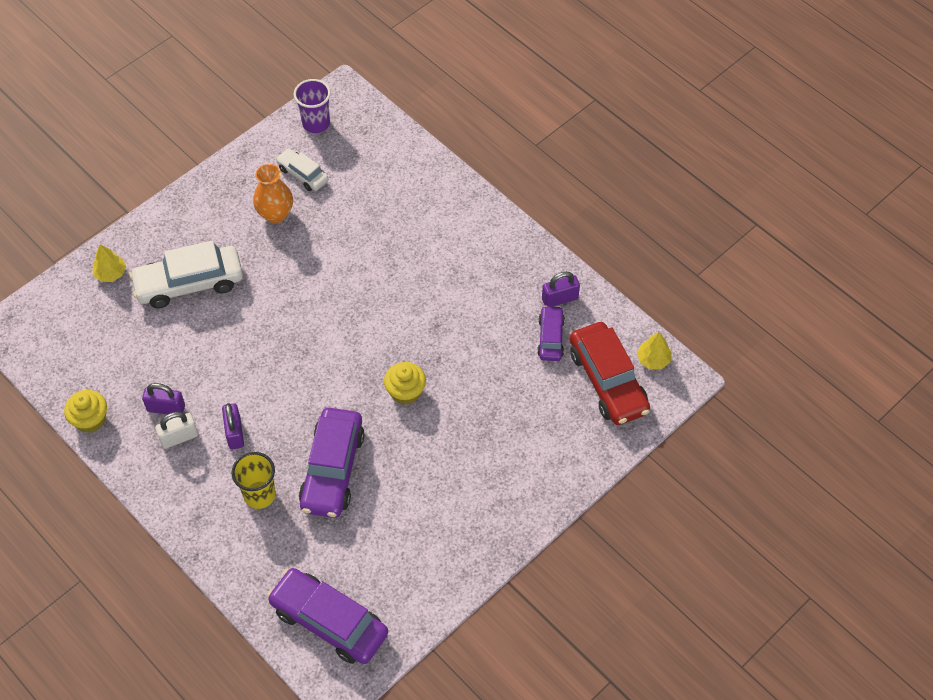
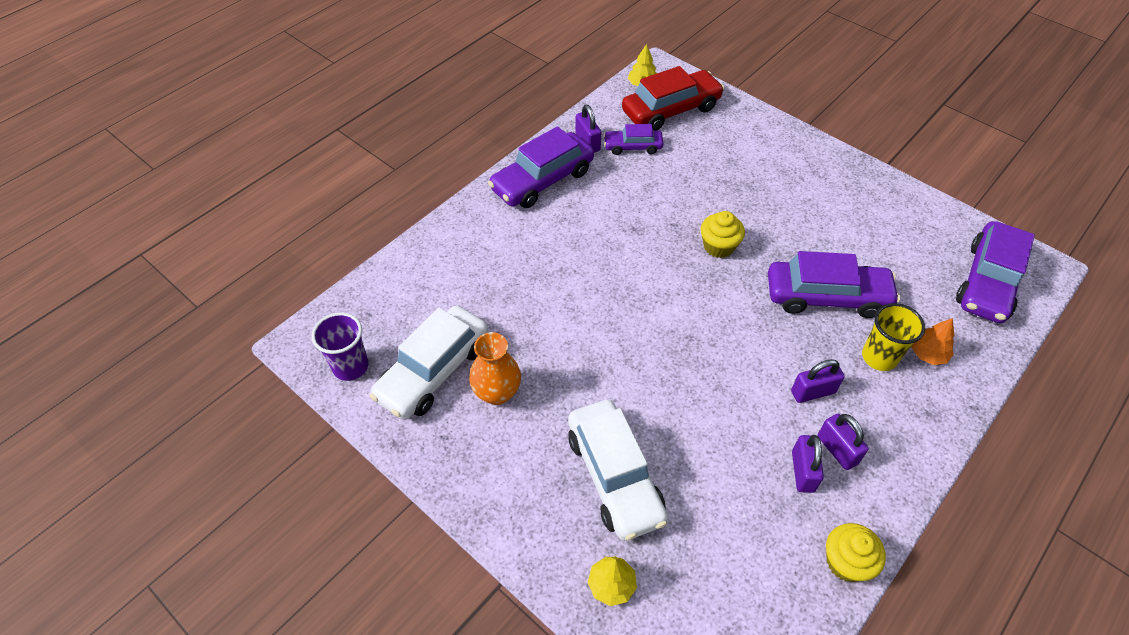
camera: 95 degrees left, 5 degrees down
(179, 437) = (837, 450): white padlock -> purple padlock
(256, 536) = (927, 354): none -> orange tree
(302, 174) = (433, 371): white car -> white car, size x1.81
(508, 257) = (542, 180): none -> purple car

